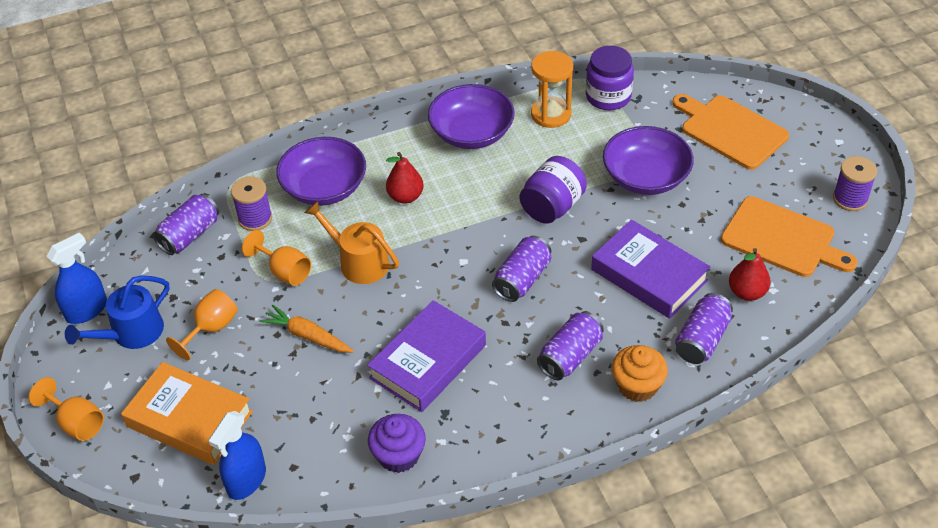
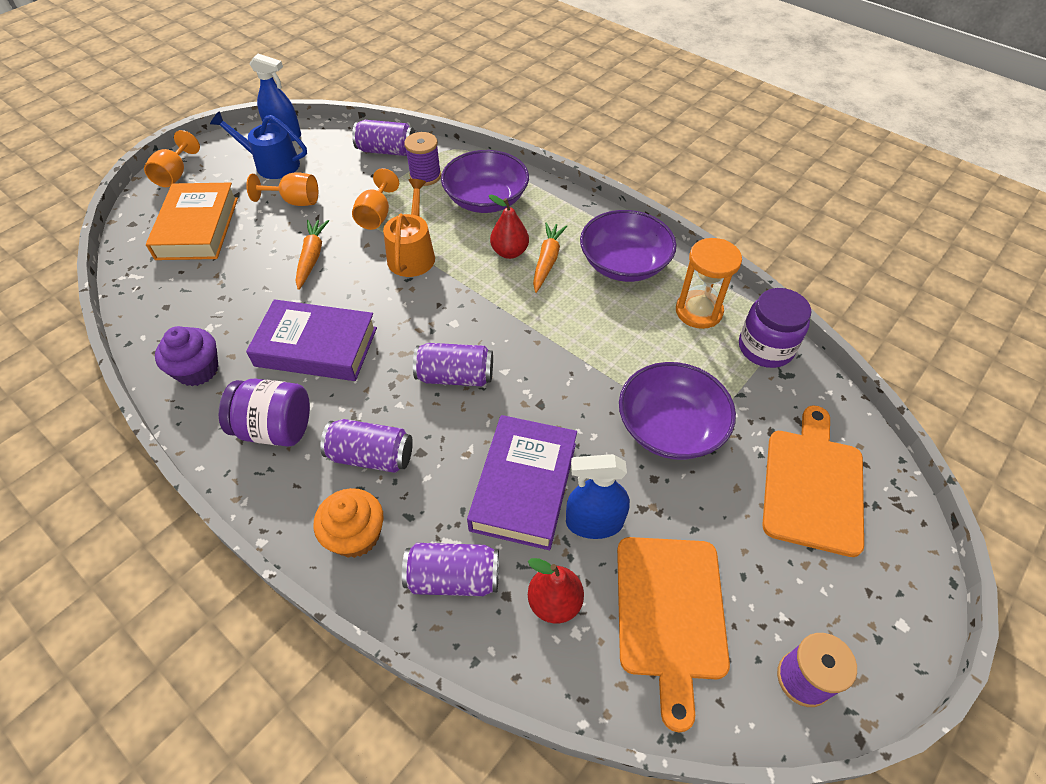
camera: 60 degrees right, 5 degrees up
(246, 480) = (144, 285): blue spray bottle -> blue spray bottle (594, 522)
(434, 177) = (547, 261): none -> orange carrot
(552, 207) = (569, 362): purple jar -> purple jar (275, 429)

